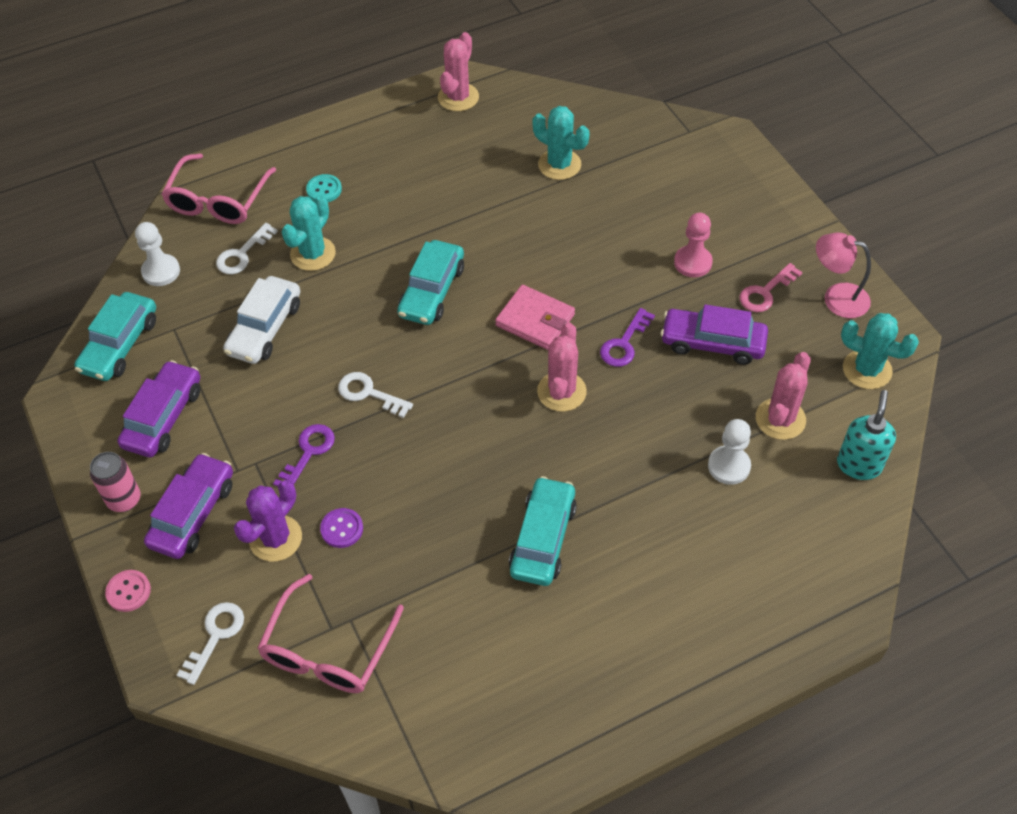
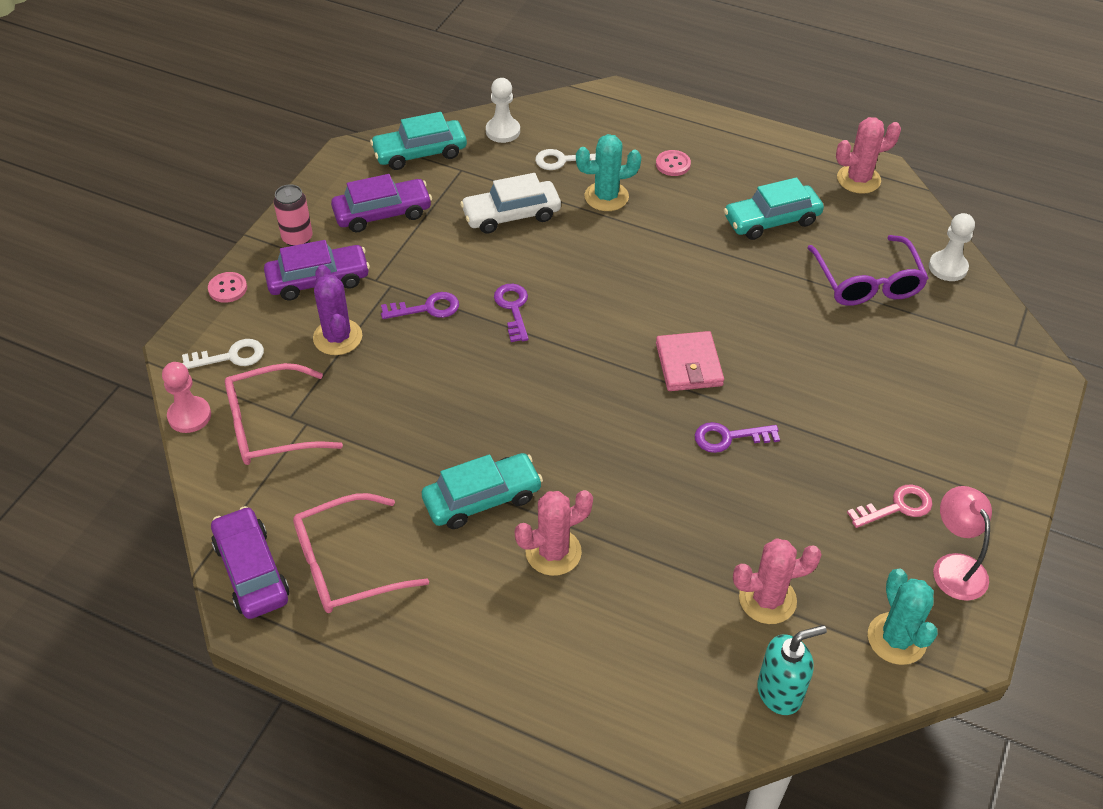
camera: 50 degrees right, 5 degrees down
(218, 200) = (597, 117): pink glasses -> pink glasses (346, 565)
(275, 538) = (337, 337): purple cactus -> purple cactus turned 75 degrees clockwise
(324, 190) = (673, 164): turquoise button -> pink button
(342, 529) = (379, 369): purple button -> none
(368, 393) = (513, 308): white key -> purple key
(432, 291) = (647, 284): turquoise car -> turquoise car (771, 220)
(559, 164) = (867, 282): turquoise cactus -> purple glasses
(561, 391) = (636, 425): pink cactus -> pink cactus (553, 552)
(693, 262) = (869, 434): pink pawn -> pink pawn (189, 416)
(712, 343) = (797, 500): purple car -> purple car (251, 571)
(729, 466) = (677, 588): white pawn -> white pawn (948, 267)
(765, 292) = (897, 507): pink key -> pink key turned 150 degrees clockwise

